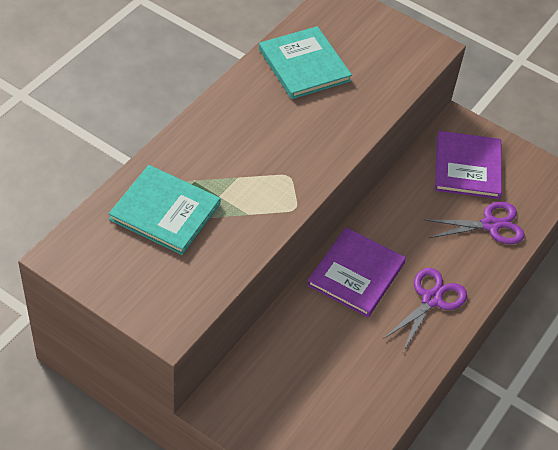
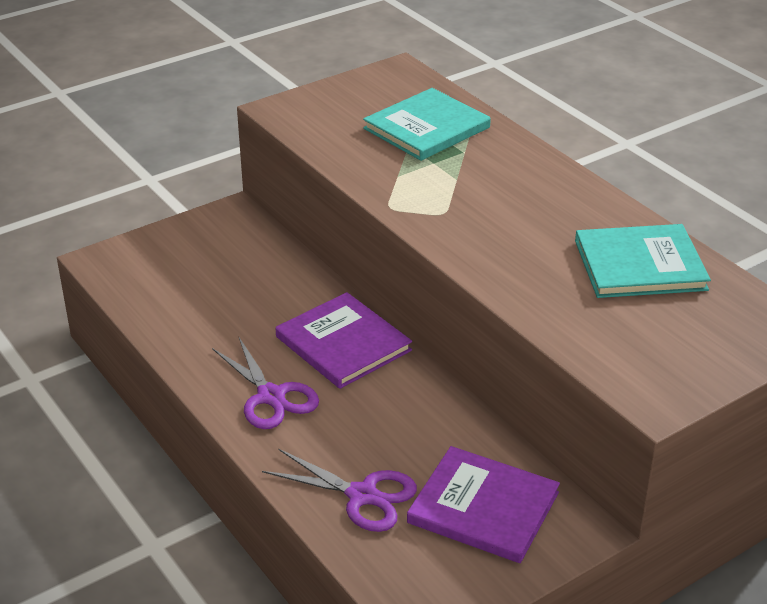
camera: 115 degrees right, 15 degrees down
(490, 225) = (363, 495): purple scissors -> purple scissors turned 75 degrees counterclockwise

